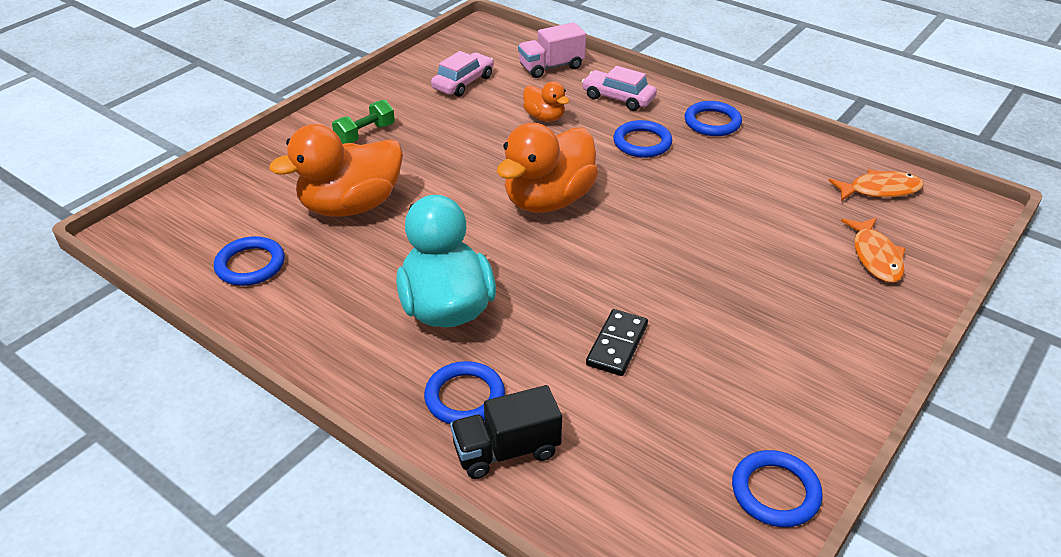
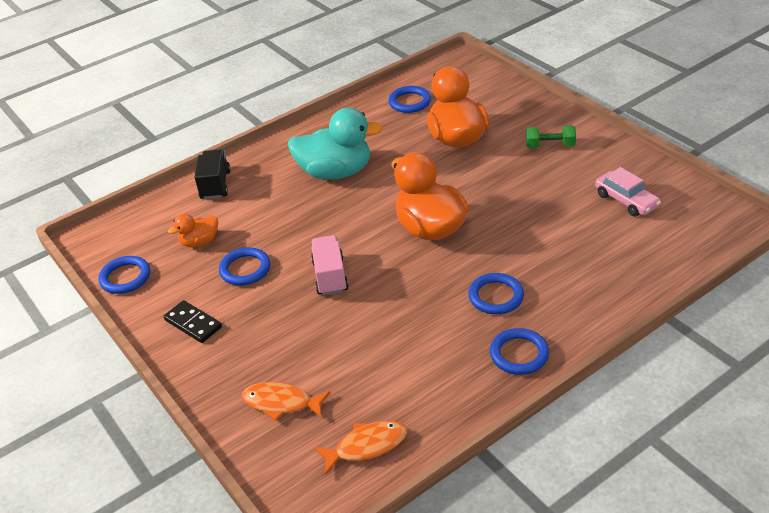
camera: 110 degrees right, 0 degrees up
(365, 134) = (550, 146): green dumbbell -> green dumbbell turned 60 degrees counterclockwise
(464, 397) = (260, 174): blue ring -> blue ring (245, 269)
(544, 117) = (554, 242): orange duck -> orange duck (200, 242)
(551, 67) = (651, 259): pink truck -> pink truck (330, 276)
(617, 345) = (266, 237): black domino -> black domino (193, 323)
(618, 98) = (580, 296): pink car -> none
(880, 190) = (366, 446): orange fish -> orange fish turned 120 degrees counterclockwise

